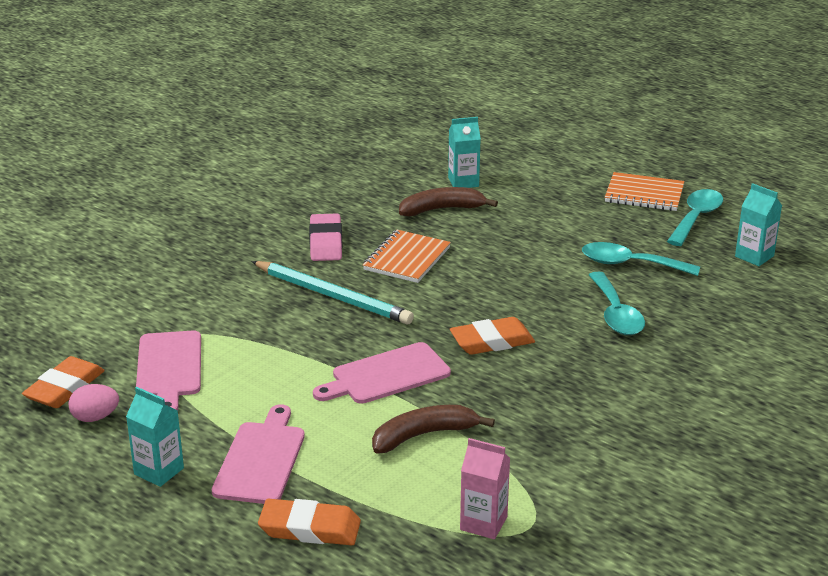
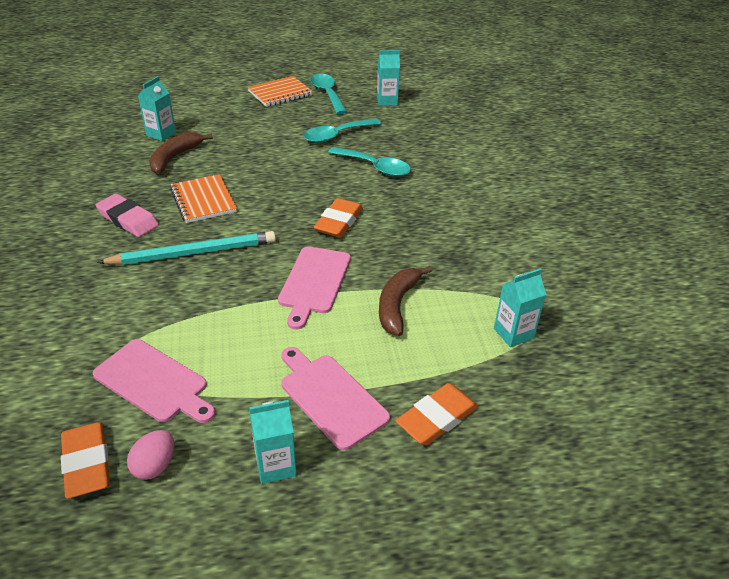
camera: 50 degrees left, 10 degrees up
(483, 523) = (513, 333): pink carton -> turquoise carton

